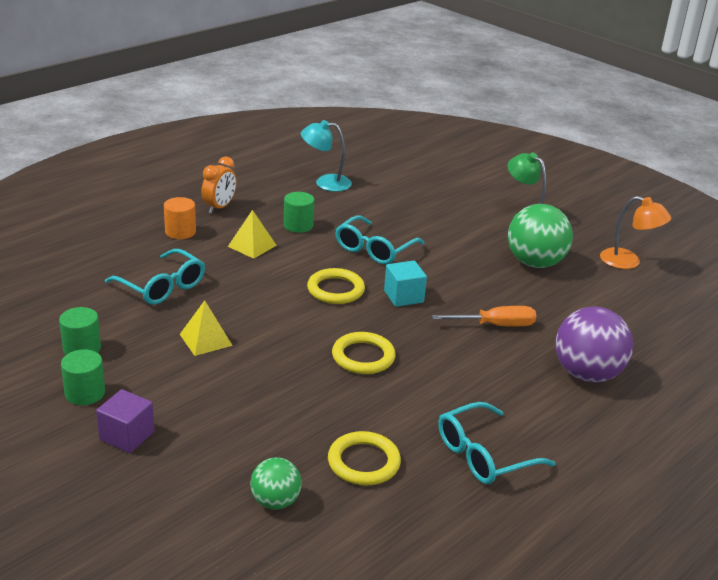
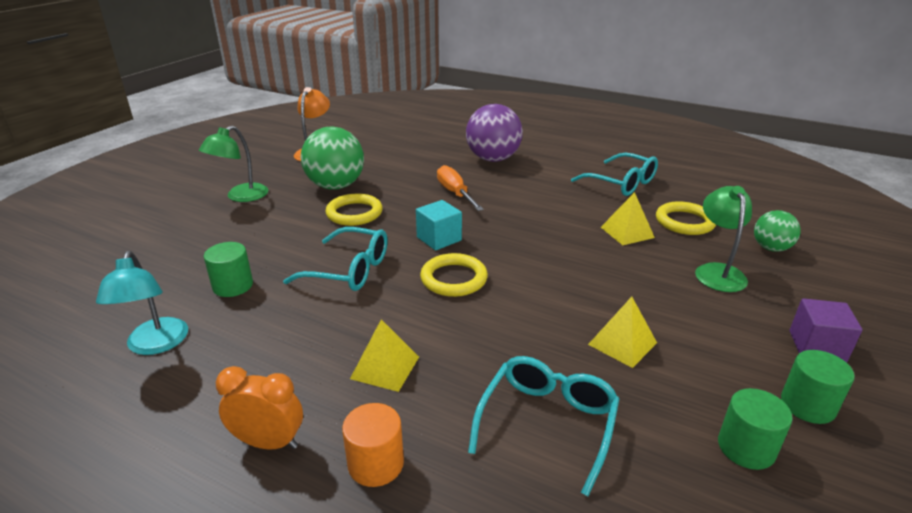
camera: 105 degrees left, 0 degrees up
(259, 436) = (717, 271): none -> green lamp
(298, 225) = (308, 339): green cylinder -> green cylinder (233, 286)
(362, 409) = (627, 232): none -> yellow pyramid
(363, 357) = (557, 243): yellow ring -> yellow ring (354, 213)

